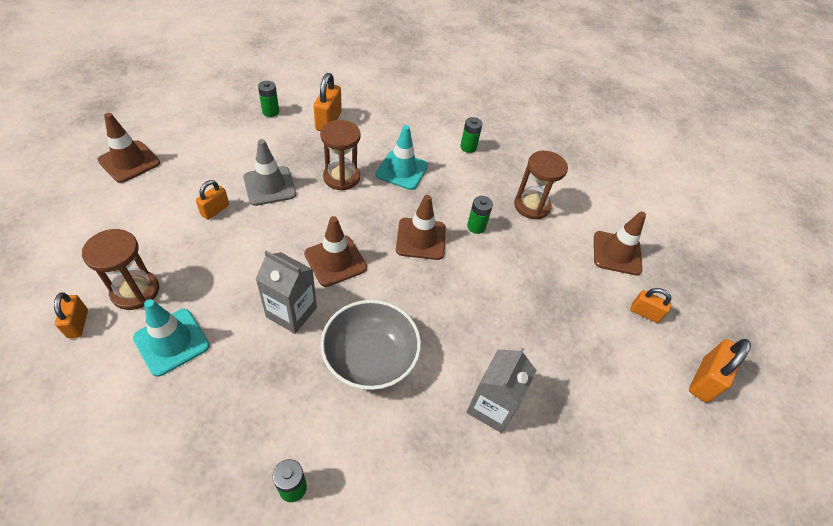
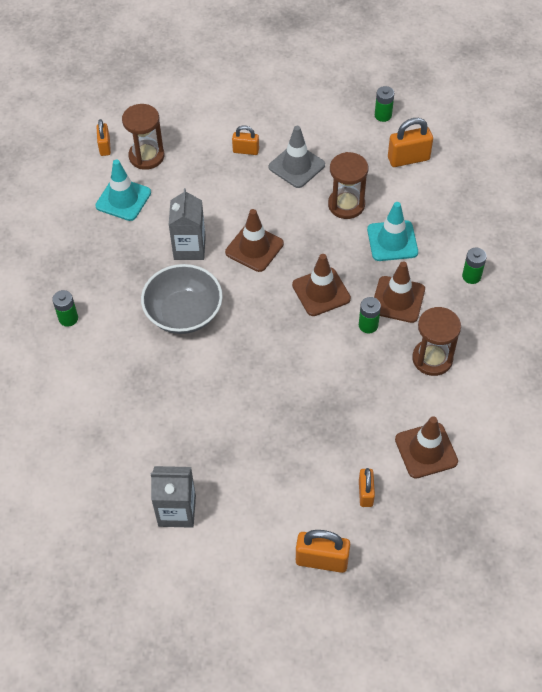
camera: 70 degrees right, 5 degrees up
(78, 323) = (105, 147): orange padlock -> orange padlock turned 60 degrees counterclockwise
(129, 162) = (251, 74): brown traffic cone -> brown traffic cone (398, 299)
(491, 406) = (193, 406): grey carton -> grey carton (177, 511)

